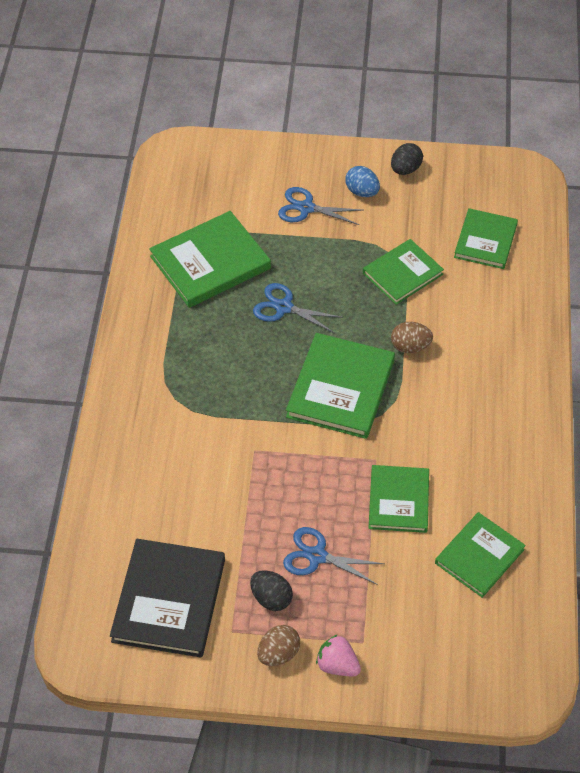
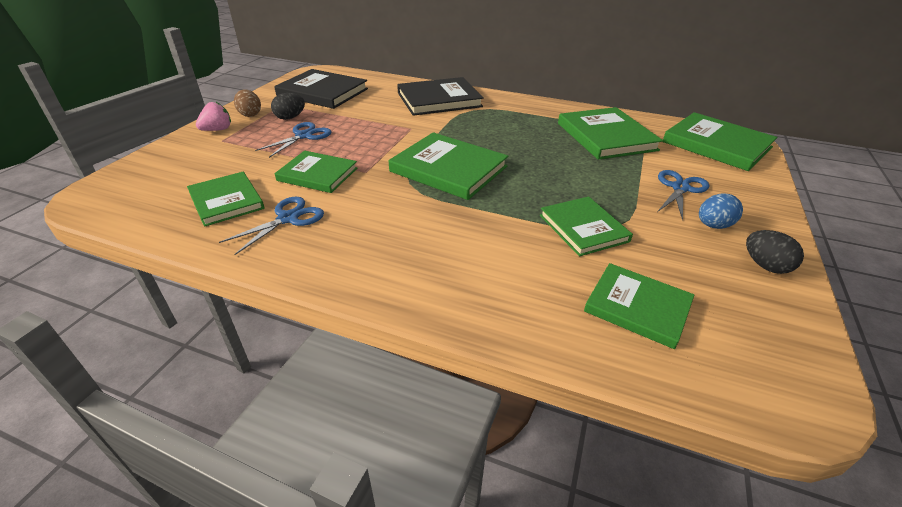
camera: 105 degrees right, 15 degrees down
(151, 444) = (439, 100): none -> black book
(198, 173) = (716, 144): none -> green book
(284, 307) = (549, 158): blue scissors -> blue scissors (288, 218)
(410, 347) = (480, 213): brown egg -> none

